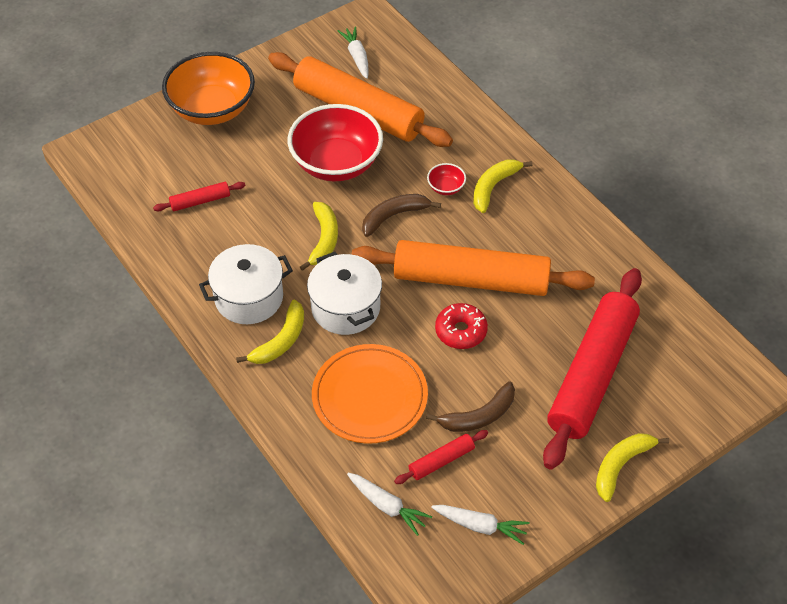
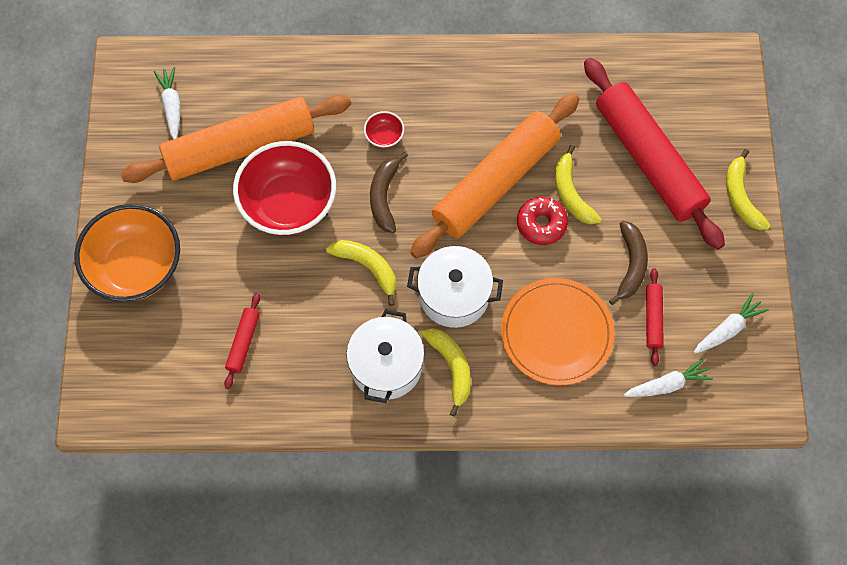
camera: 55 degrees left, 15 degrees up
(357, 57) = (172, 106): white carrot -> white carrot turned 60 degrees clockwise
(494, 187) = (412, 100): yellow banana -> yellow banana (571, 193)

